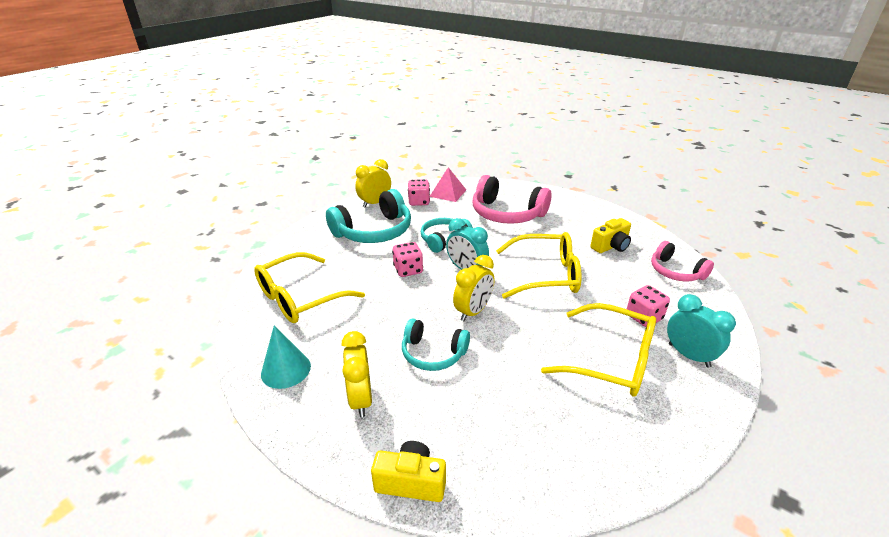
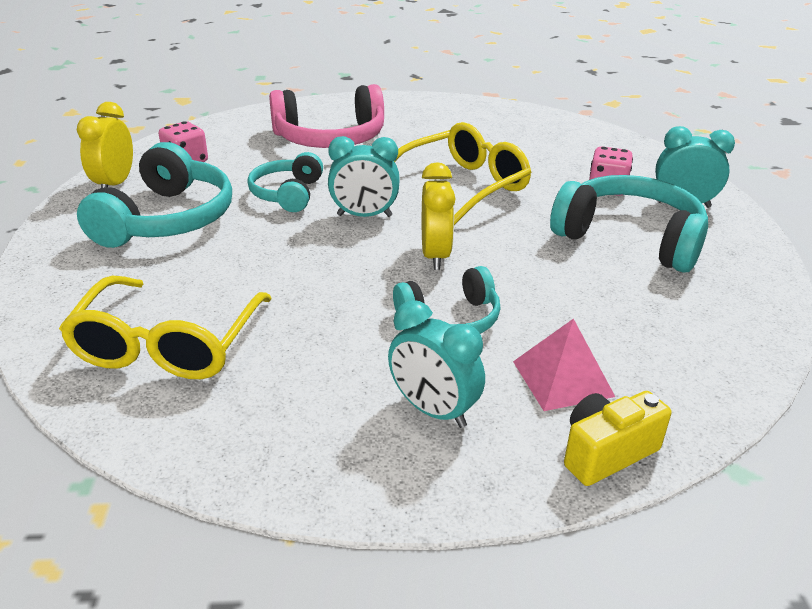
camera: 40 degrees left, 0 degrees up
(286, 369) = (280, 437): turquoise cone -> none
(360, 399) = (433, 410): yellow clock -> turquoise clock
(408, 270) = (288, 245): pink dice -> none
(448, 193) = (215, 139): pink pyramid -> pink pyramid (562, 378)
(610, 246) = (492, 134): yellow camera -> none
(611, 360) = (630, 238): yellow glasses -> turquoise headphones
(675, 271) = (580, 137): pink headphones -> none

